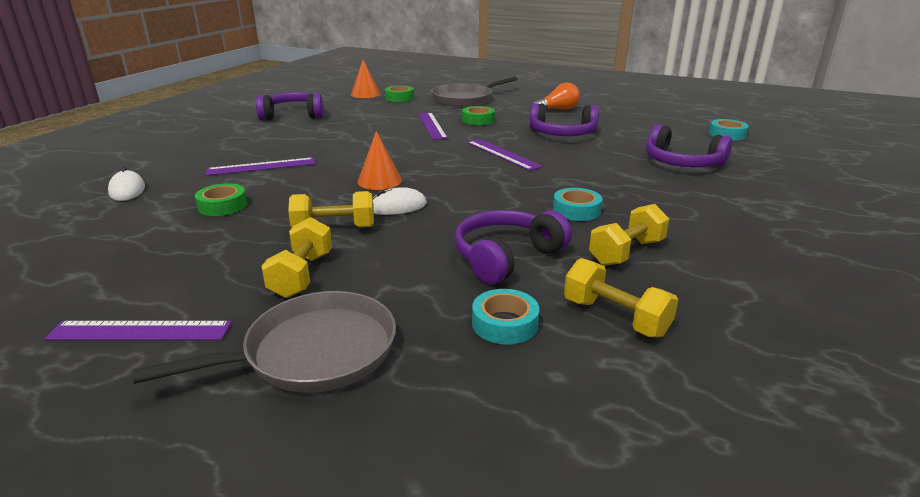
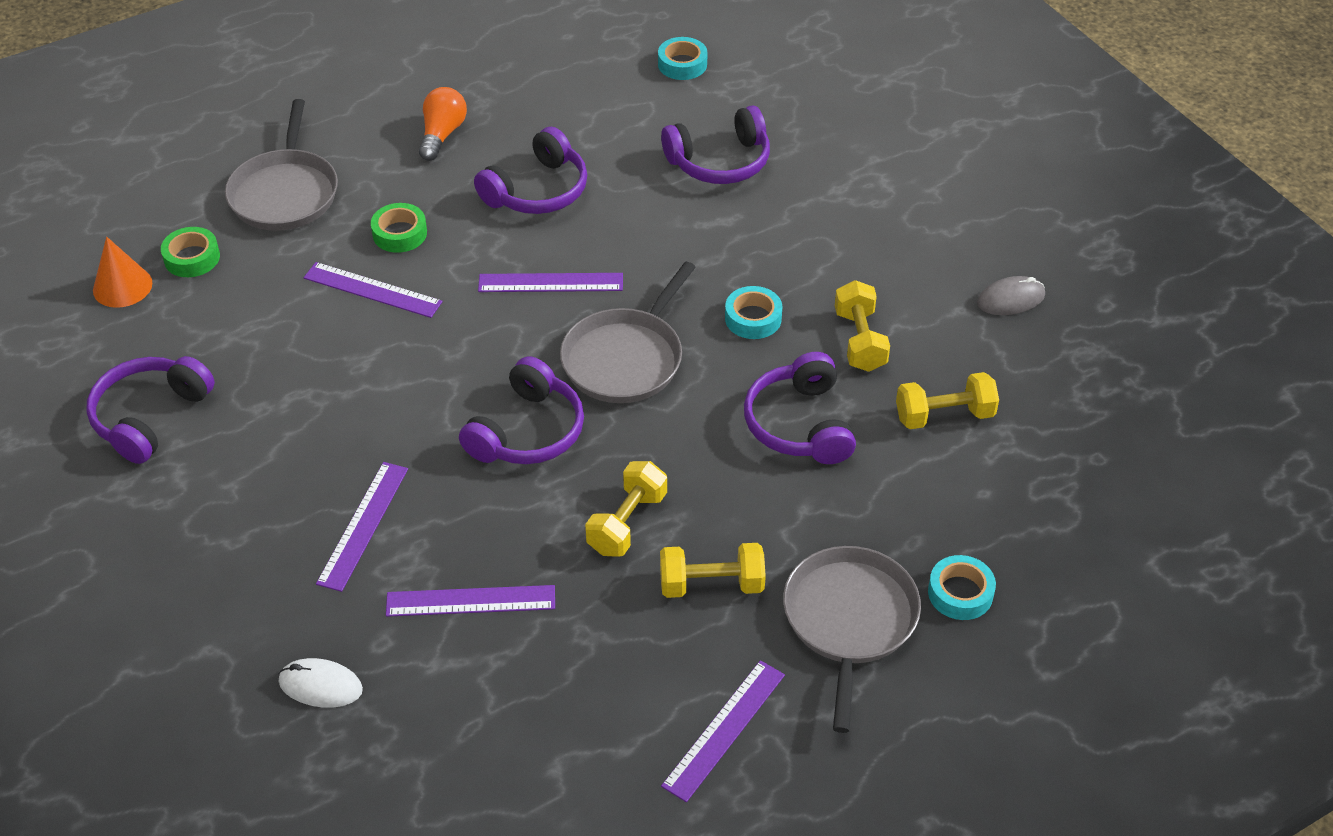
camera: 55 degrees left, 20 degrees up
(222, 206) = (471, 601): green tape -> purple ruler
(302, 275) = (711, 584): yellow dumbbell -> yellow dumbbell turned 45 degrees counterclockwise
(379, 181) = (527, 431): orange cone -> purple headphones
(397, 207) = (617, 449): white mouse -> none
(477, 187) = (626, 358): none -> grey pan
(504, 324) = (901, 485): turquoise tape -> turquoise tape (960, 593)
(803, 303) = (1010, 299): none -> grey mouse

